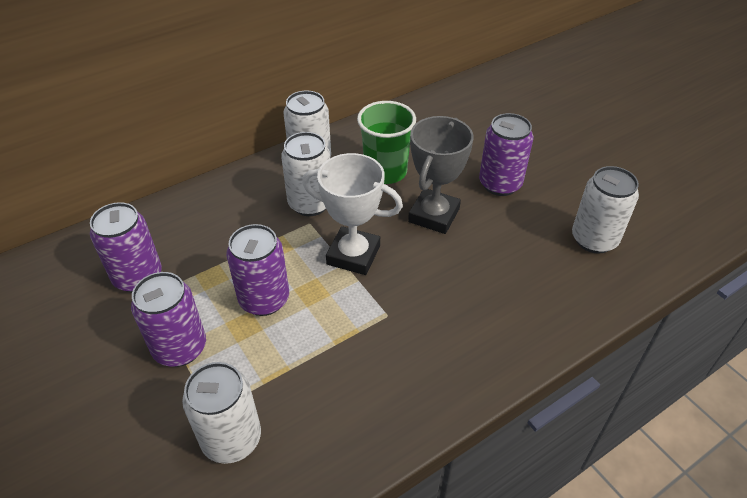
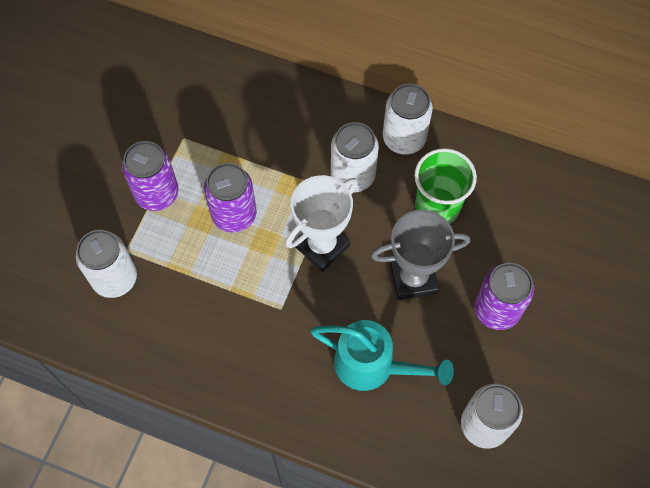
camera: 55 degrees right, 20 degrees up
(138, 277) = (193, 117): purple can -> none
(353, 255) = (322, 245): white trophy -> white trophy turned 60 degrees clockwise
(493, 280) = (373, 365): none -> turquoise watering can

